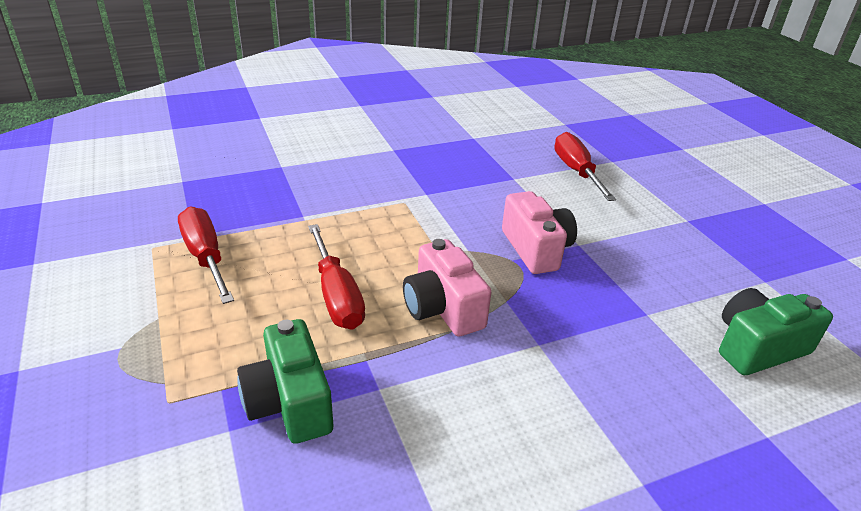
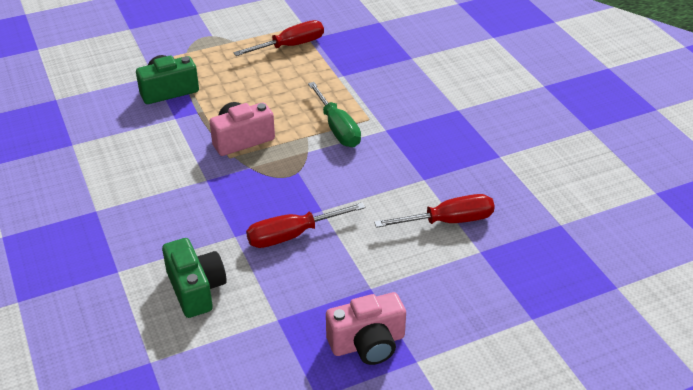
camera: 90 degrees right, 5 degrees up
(336, 295) = (254, 97): red screwdriver -> red screwdriver (293, 235)
(421, 226) = (337, 128): none -> green screwdriver
(536, 249) = (312, 185): pink camera -> pink camera (367, 343)

